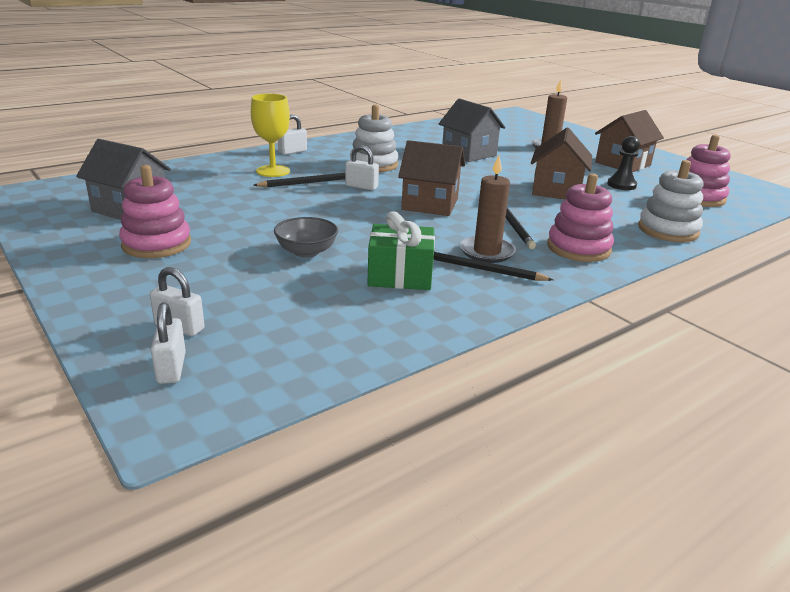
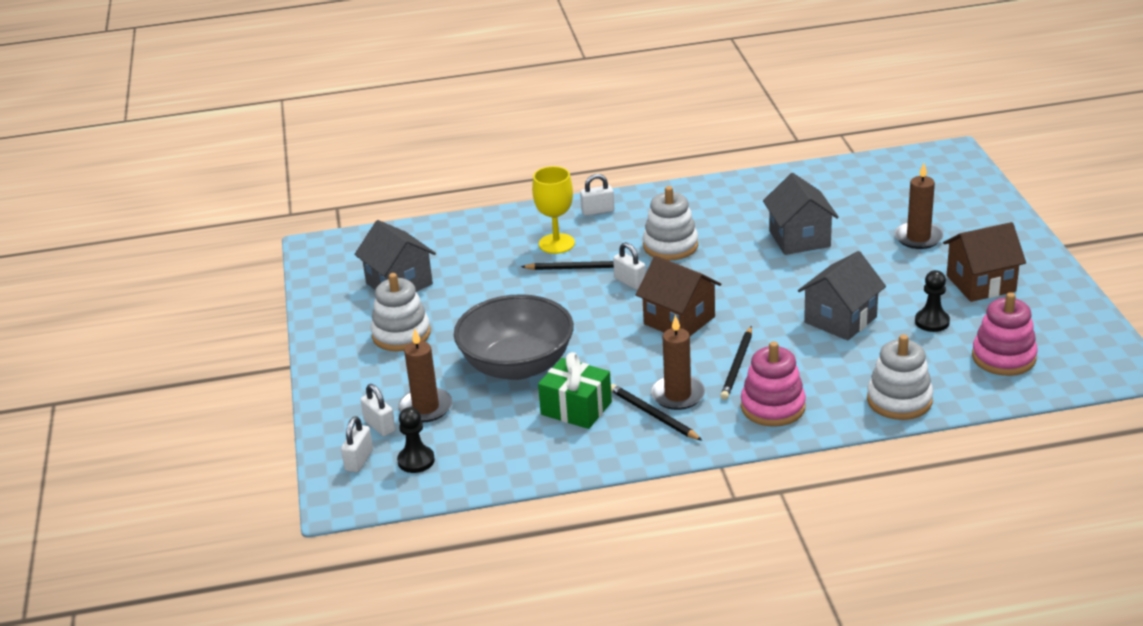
camera: 30 degrees right, 5 degrees up
(157, 244) = (401, 334): pink stacking toy -> white stacking toy
(228, 300) = (426, 408): none -> brown candle
(252, 354) = (416, 461): none -> black pawn
(306, 252) = (517, 365): grey bowl -> grey bowl, size x2.05
(556, 190) = (840, 320): brown house -> grey house

